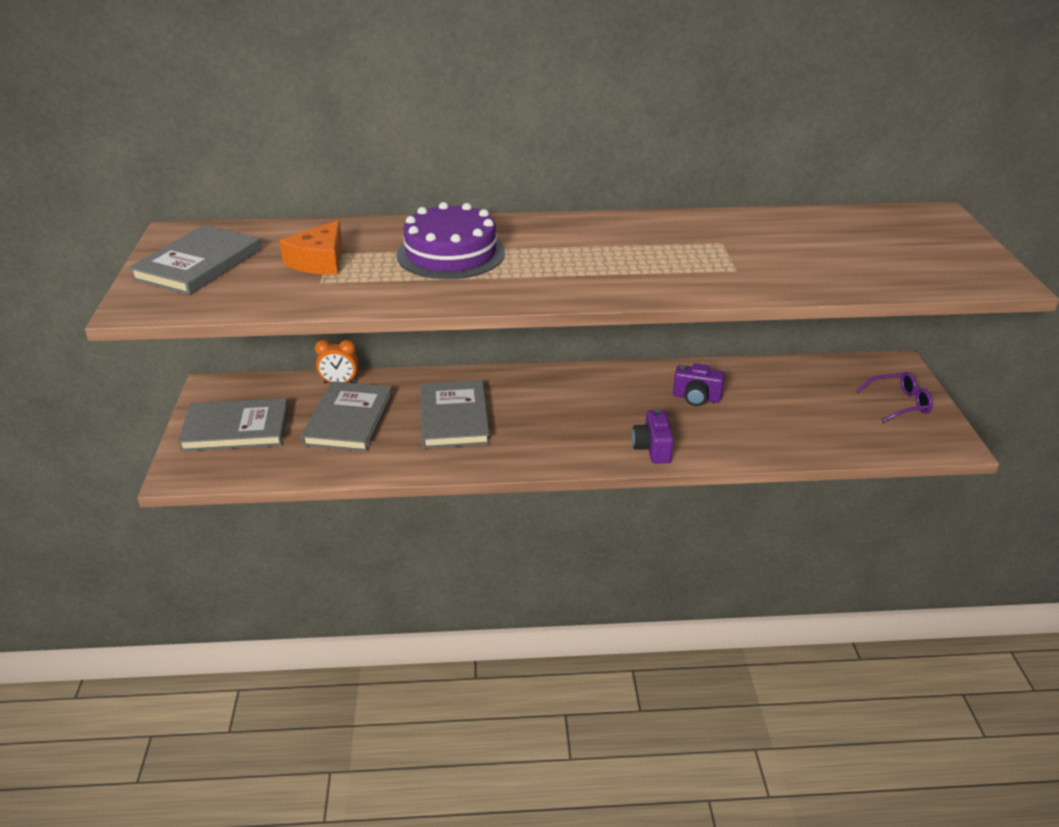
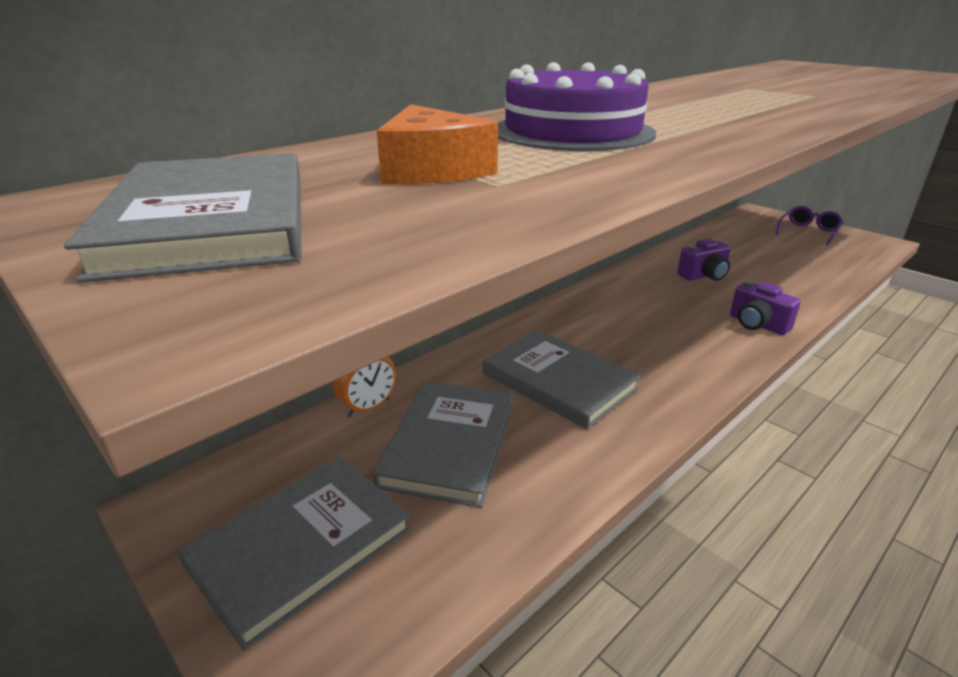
camera: 40 degrees left, 5 degrees down
(348, 420) = (449, 444): grey book -> grey book turned 45 degrees clockwise

